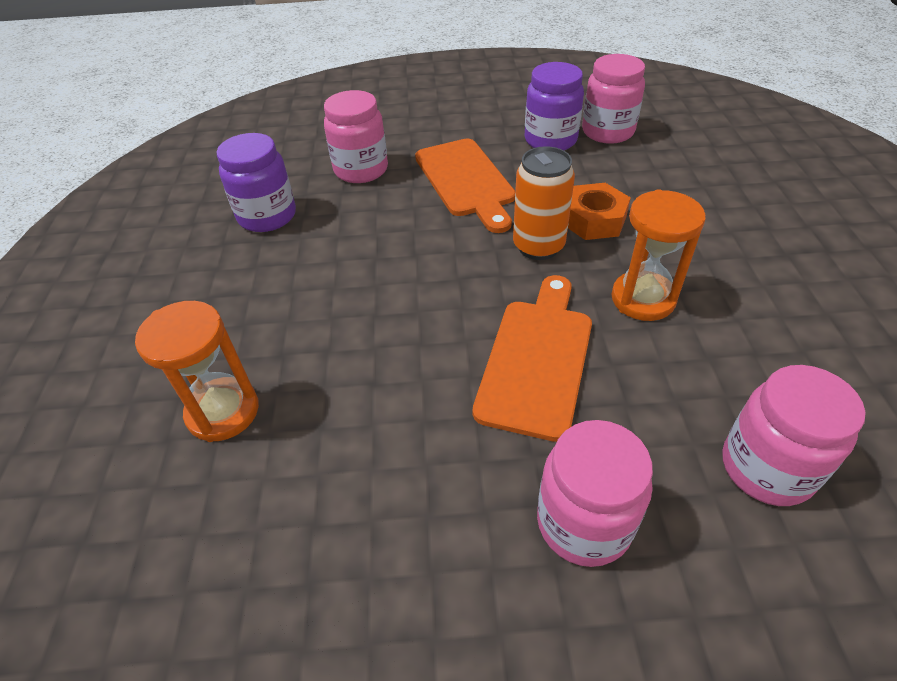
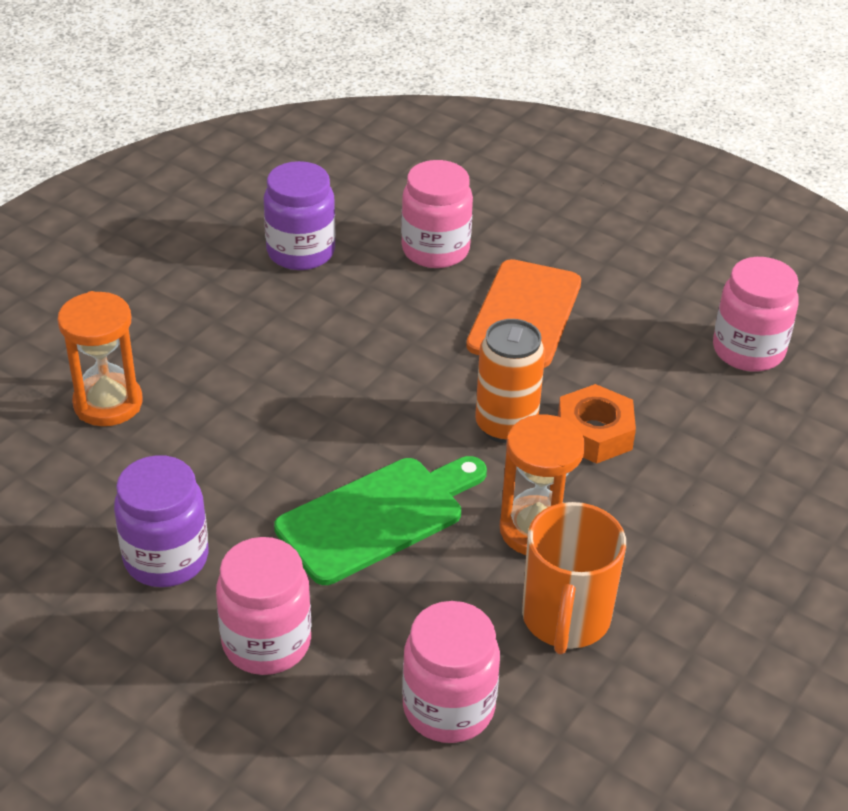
camera: 35 degrees right, 5 degrees down
(537, 359) = (378, 517): orange cutting board -> green cutting board
(550, 140) = (669, 324): purple jar -> purple jar (166, 558)
(738, 344) = (565, 619): none -> orange mug

